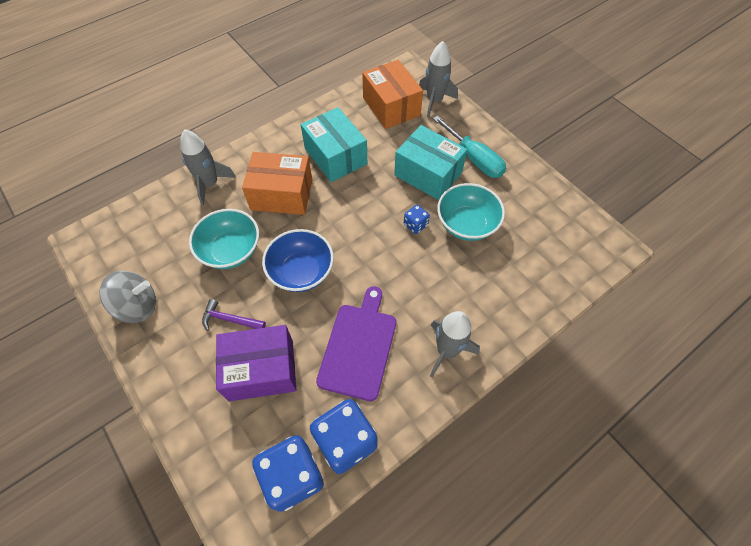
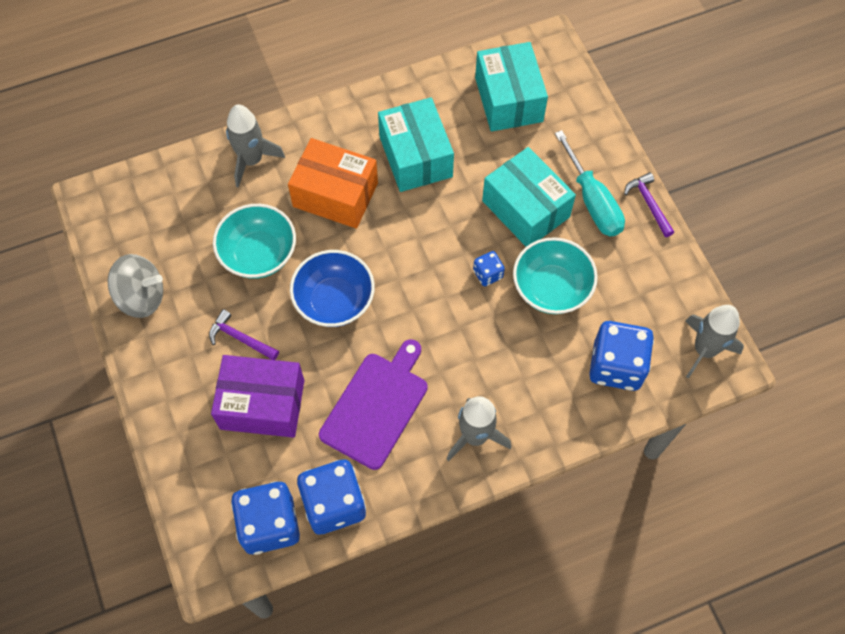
camera: 15 degrees right, 5 degrees up
(391, 106) = (509, 99): orange box -> turquoise box
(434, 101) = (569, 103): grey rocket -> grey rocket (704, 350)
(514, 152) = (649, 204): none -> purple hammer
(536, 269) = (616, 366): none -> blue dice

